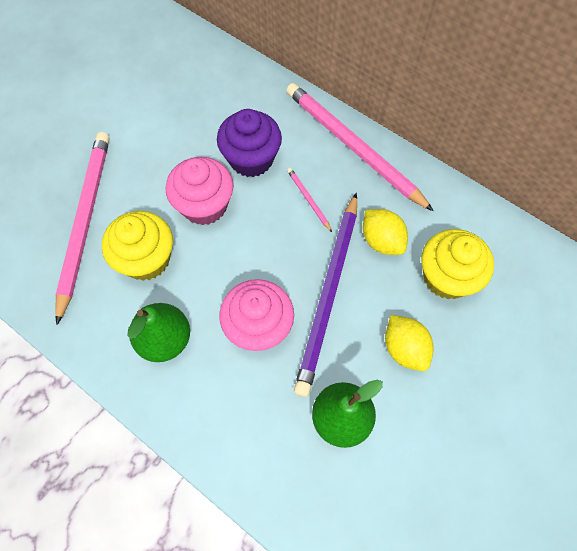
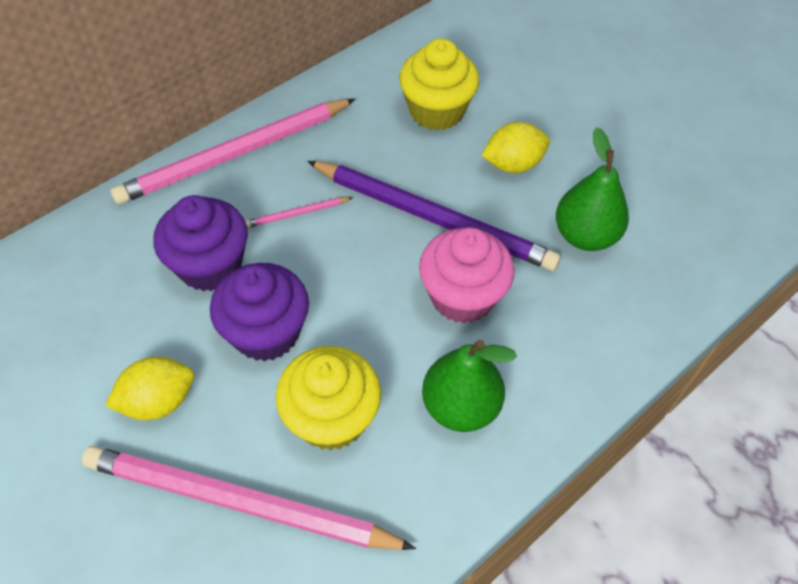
camera: 80 degrees left, 10 degrees down
(204, 205) = (266, 332): pink cupcake -> purple cupcake
(381, 241) = (376, 155): yellow lemon -> yellow lemon (158, 401)

